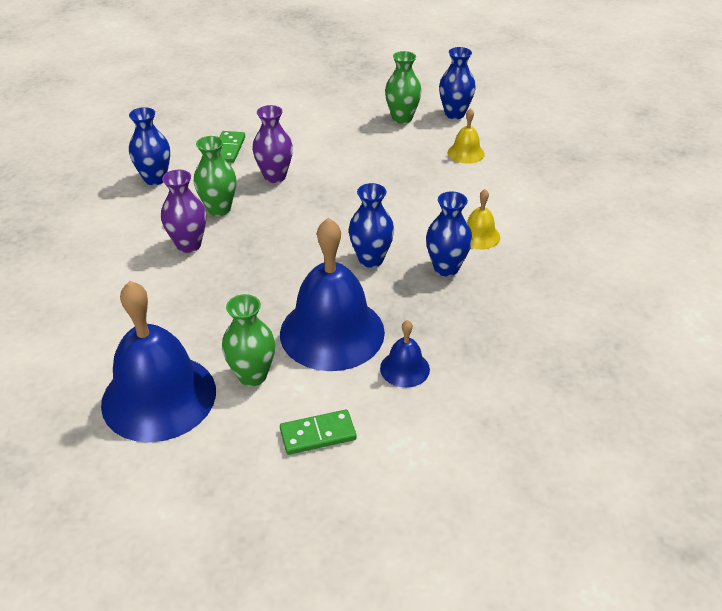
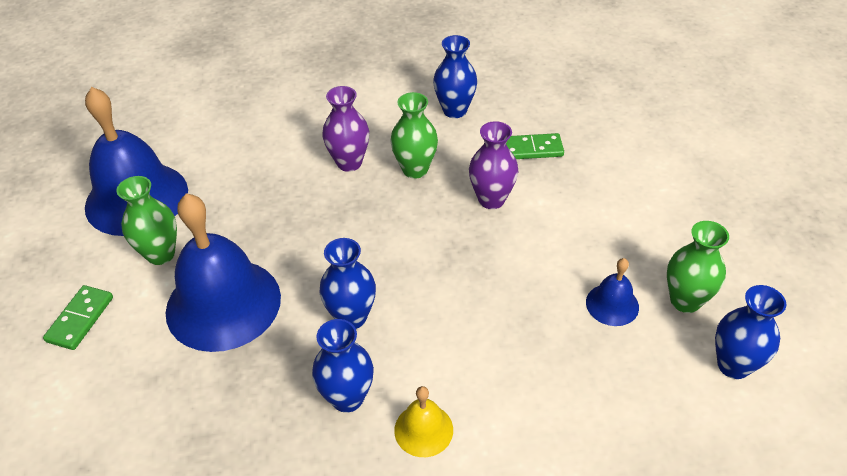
camera: 80 degrees right, 5 degrees up
(318, 434) = (80, 319): green domino -> green domino turned 45 degrees clockwise
(404, 368) = (167, 378): blue bell -> blue bell (612, 304)
(466, 153) = (627, 392): yellow bell -> none

